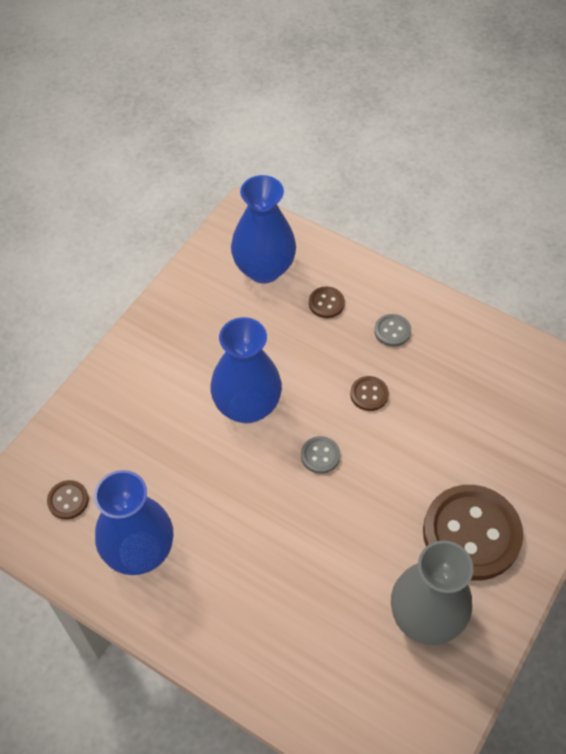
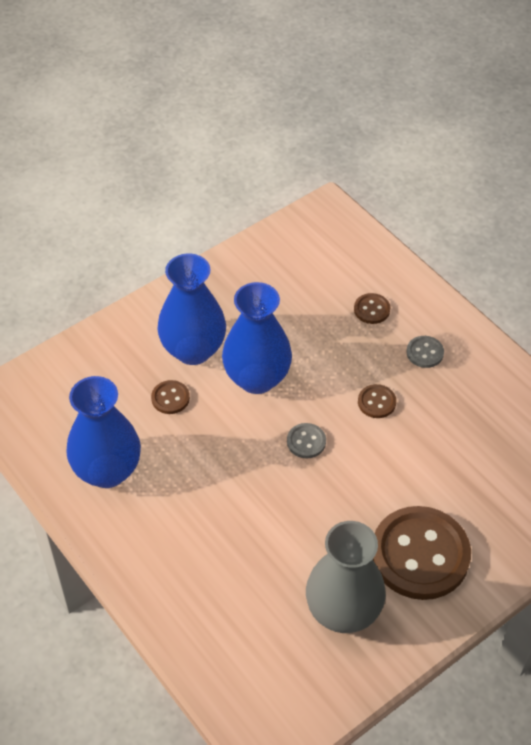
camera: 20 degrees right, 5 degrees down
(68, 500) = (63, 409): brown button -> brown button (170, 398)
(264, 269) = (325, 262): blue vase -> blue vase (193, 350)

